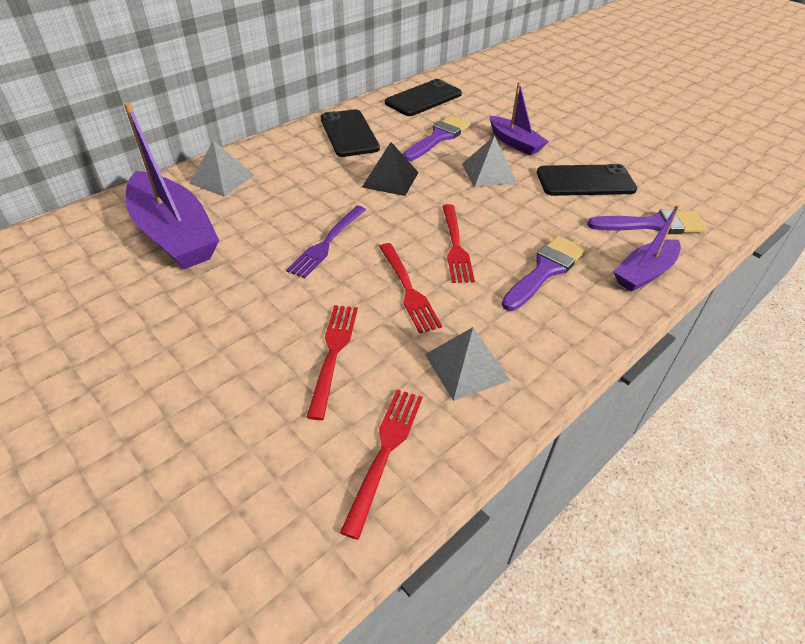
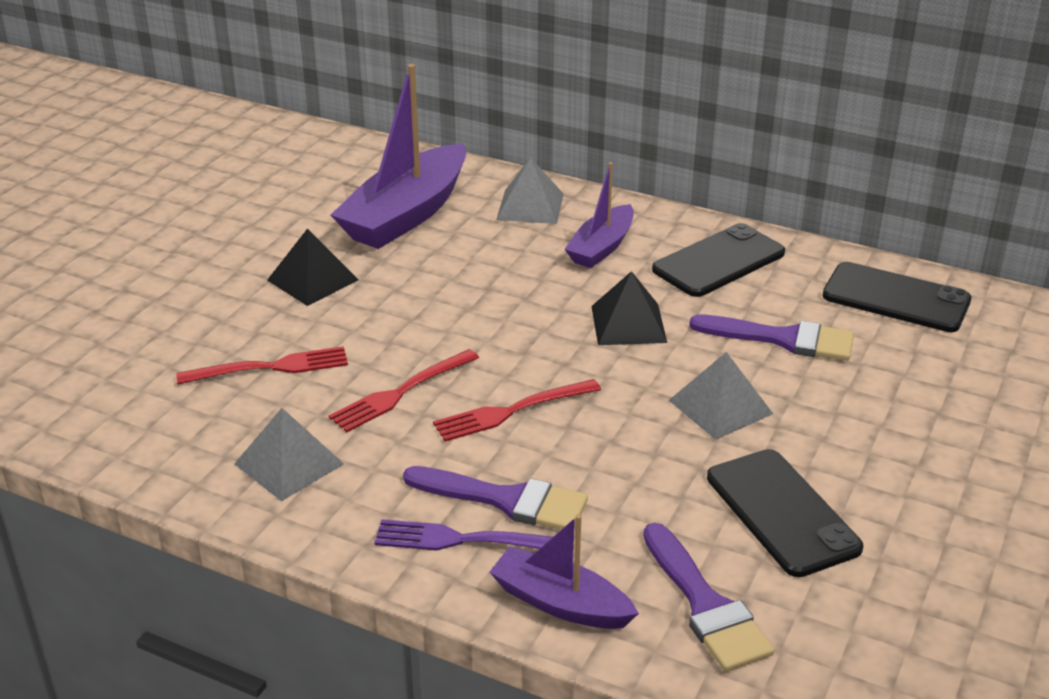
camera: 70 degrees right, 10 degrees down
(223, 304) = (312, 280): none -> black pyramid
(327, 243) = (452, 313): purple fork -> purple fork (464, 540)
(385, 451) = (152, 433): red fork -> none
(515, 143) = (840, 417): purple boat -> purple boat (601, 247)

